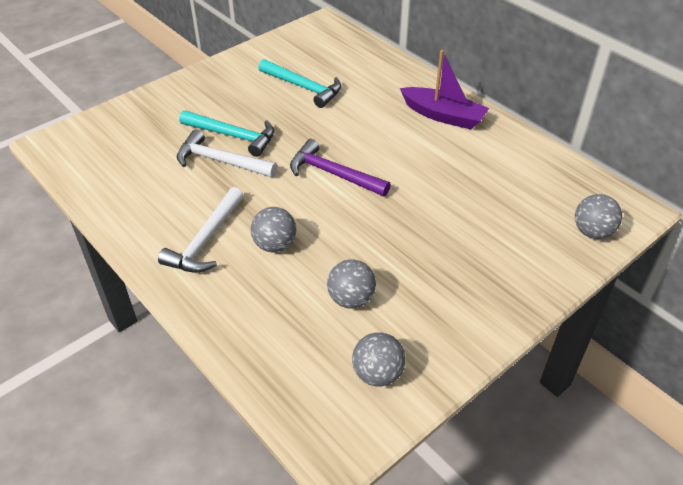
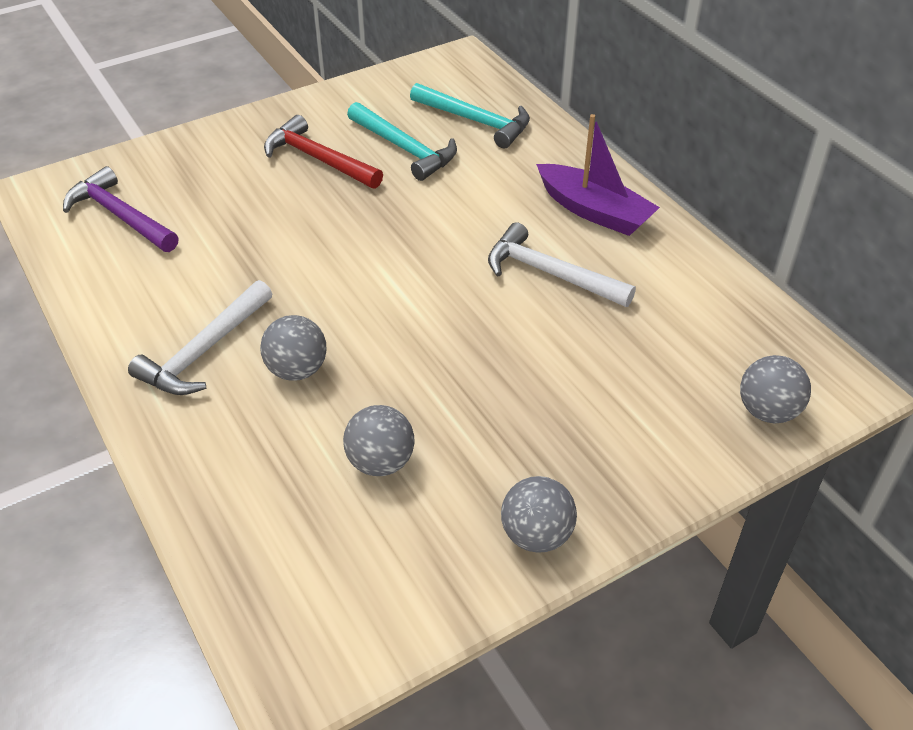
camera: 10 degrees right, 0 degrees up
(221, 161) = (258, 241): white hammer -> white hammer (550, 273)
(233, 136) = (285, 208): turquoise hammer -> turquoise hammer (476, 121)
(246, 100) = (318, 159): none -> red hammer
(333, 174) = (409, 278): purple hammer -> purple hammer (120, 216)
(377, 374) = (386, 576): grey ball -> grey ball (536, 535)

